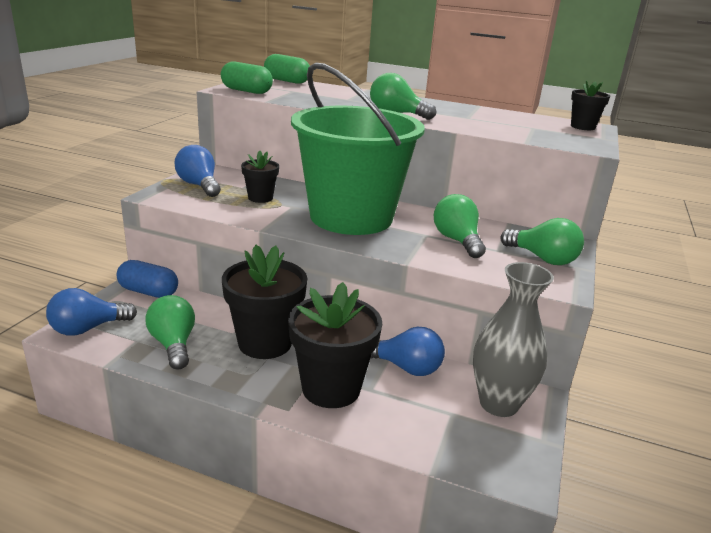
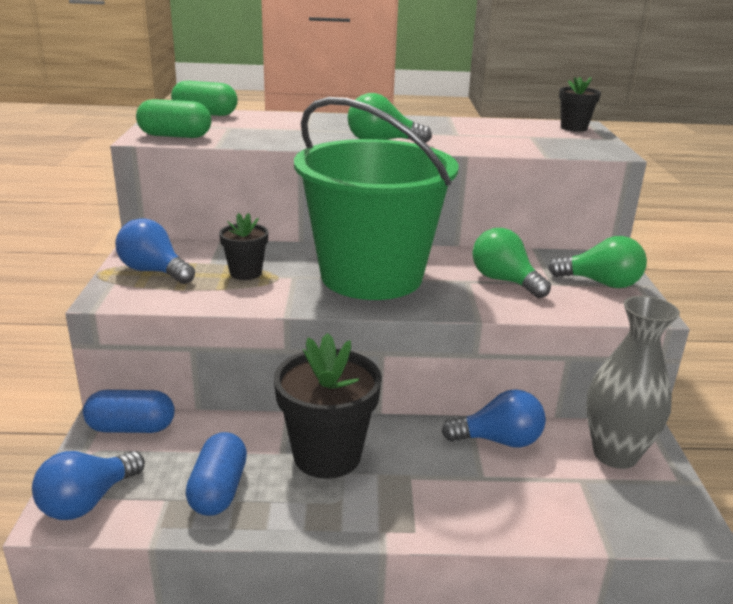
camera: 20 degrees left, 0 degrees up
(173, 344) = (218, 490): green light bulb -> blue capsule
(331, 388) = (441, 490): black flower pot -> none

